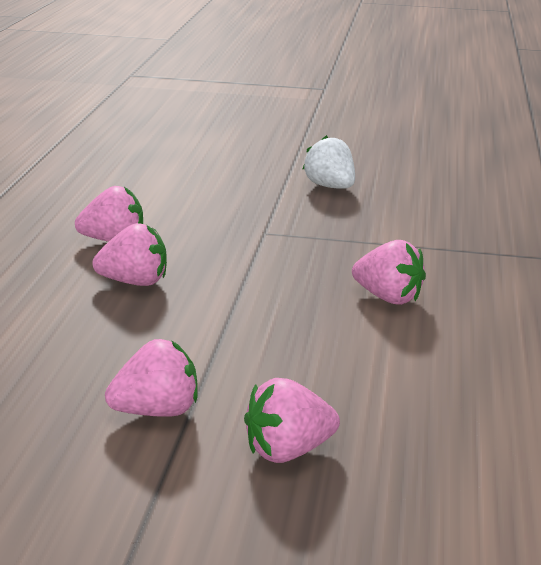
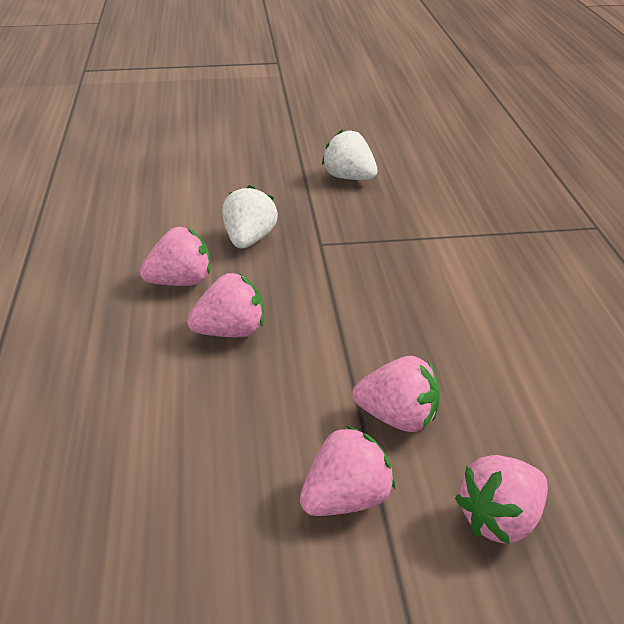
camera: 15 degrees left, 10 degrees up
(198, 220) = (249, 240): none -> white strawberry
(388, 298) = (478, 303): pink strawberry -> pink strawberry (398, 418)

